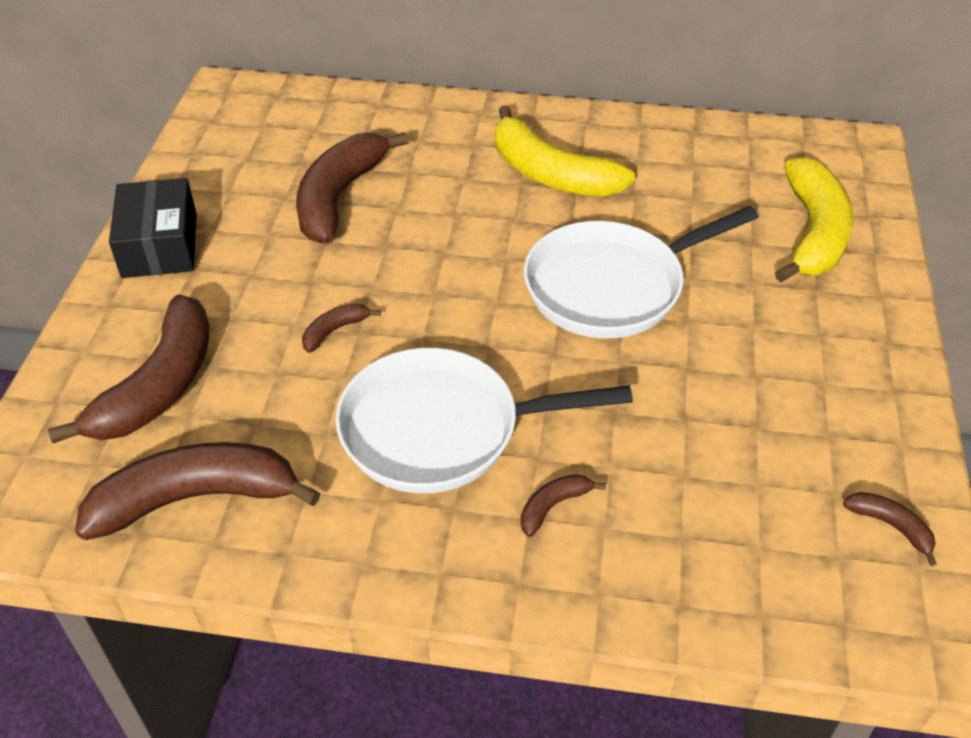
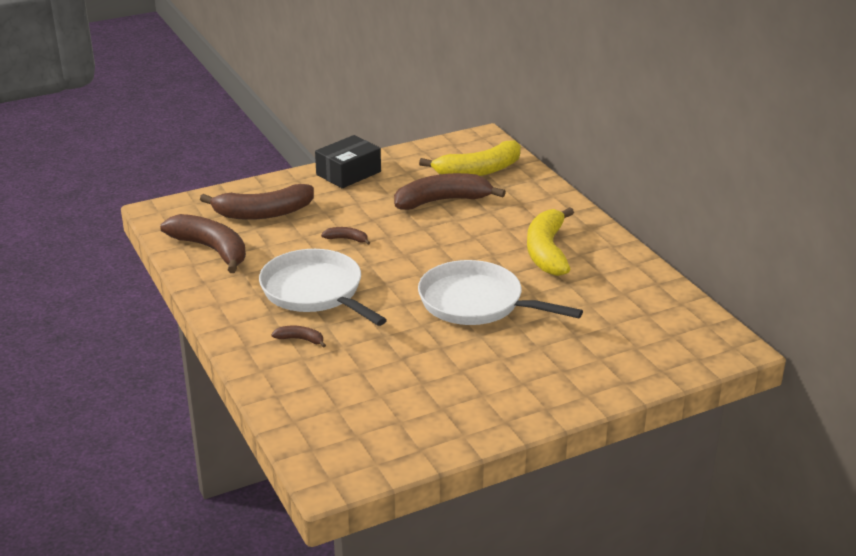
camera: 55 degrees right, 15 degrees down
(813, 233) = (614, 355): yellow banana -> yellow banana (479, 171)
(891, 526) = (395, 447): brown banana -> none

